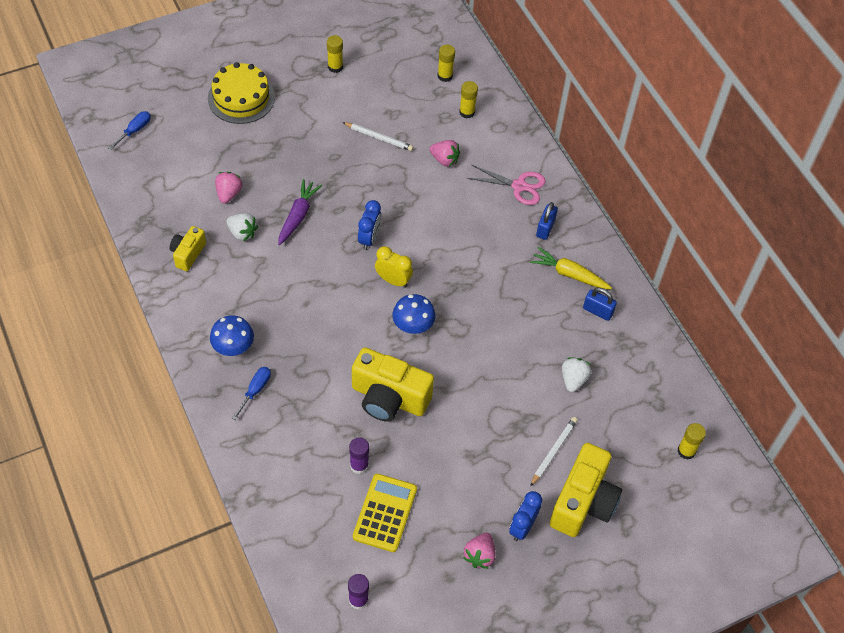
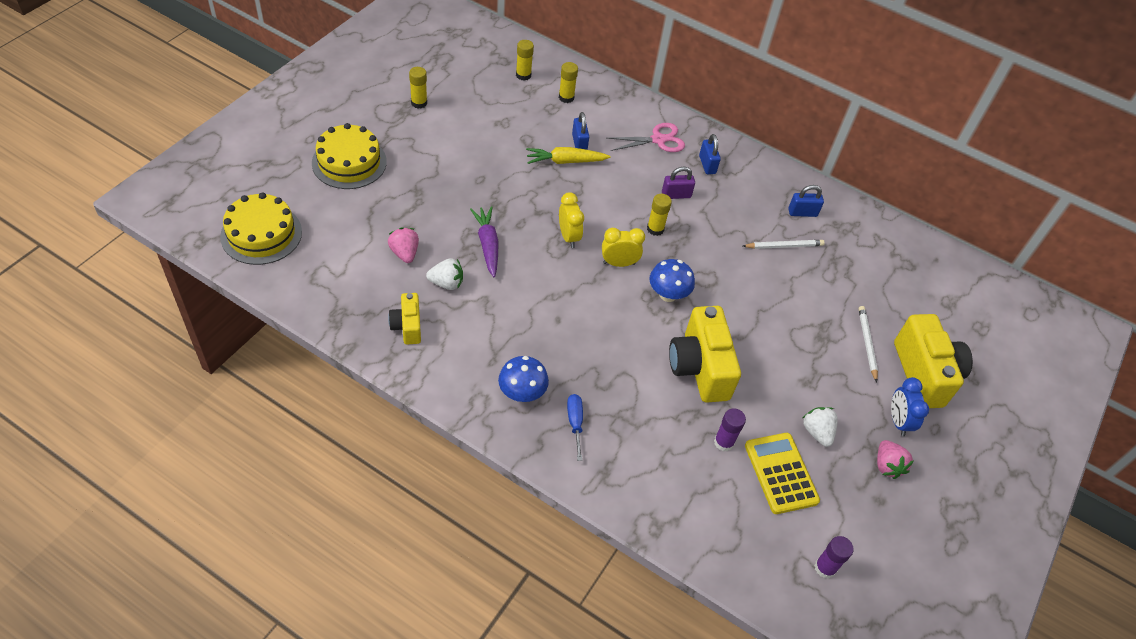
camera: 35 degrees left, 5 degrees down
(135, 130) = (261, 234): blue screwdriver -> yellow cake
(369, 239) = (569, 237): blue clock -> yellow clock
(379, 138) = (507, 147): white pencil -> white pencil (784, 246)
(389, 398) = (699, 368): yellow camera -> yellow camera turned 90 degrees clockwise
(444, 160) = (579, 143): pink strawberry -> blue padlock
(493, 243) = (676, 195): none -> purple padlock
(569, 274) = (756, 193): yellow carrot -> yellow carrot (565, 161)
(573, 379) = (831, 276): white strawberry -> white strawberry (817, 432)
(686, 451) = (959, 291): yellow glue stick -> yellow glue stick (655, 229)

